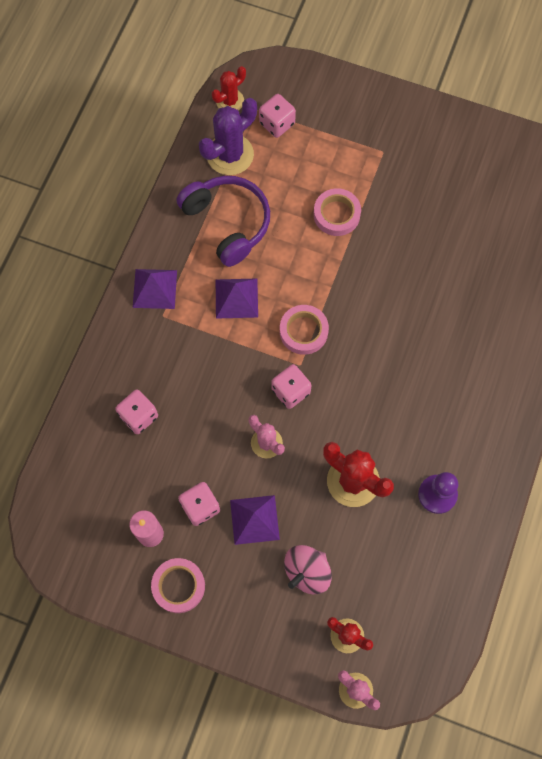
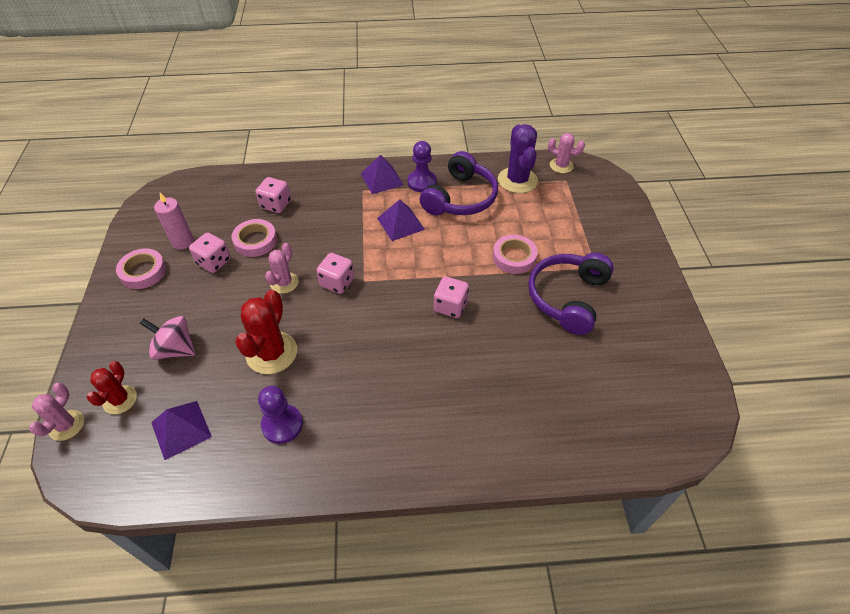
camera: 65 degrees right, 20 degrees down
(182, 249) = (422, 182): none -> purple pawn
(230, 101) = (561, 166): red cactus -> pink cactus
(230, 154) = (517, 180): purple cactus -> purple cactus turned 60 degrees clockwise
(254, 519) = (213, 298): purple pyramid -> purple pyramid (181, 429)
(277, 123) = (565, 196): pink dice -> pink dice (450, 306)
(303, 331) = (395, 272): pink tape -> pink tape (255, 241)
(407, 195) = (568, 298): none -> purple headphones

